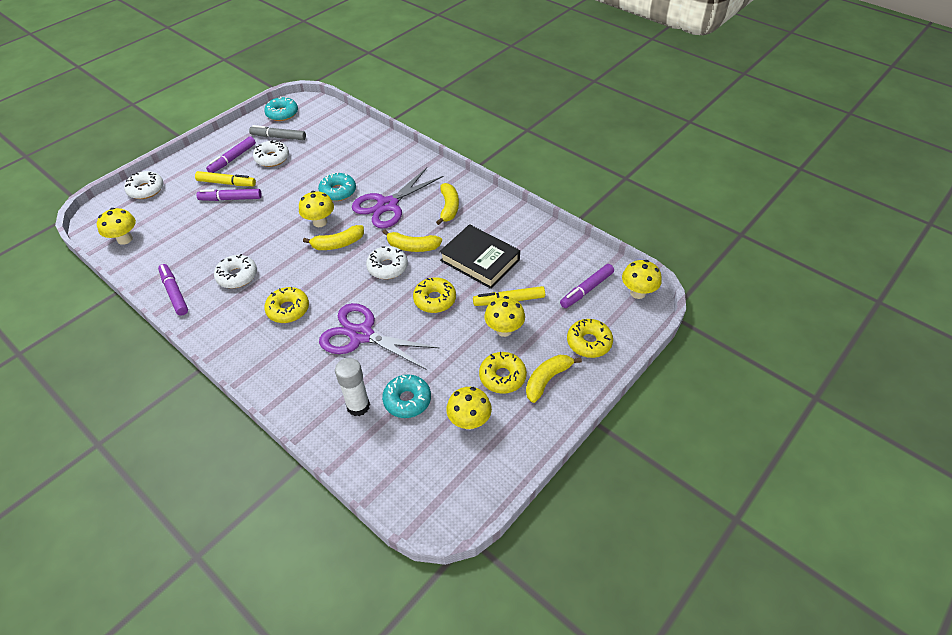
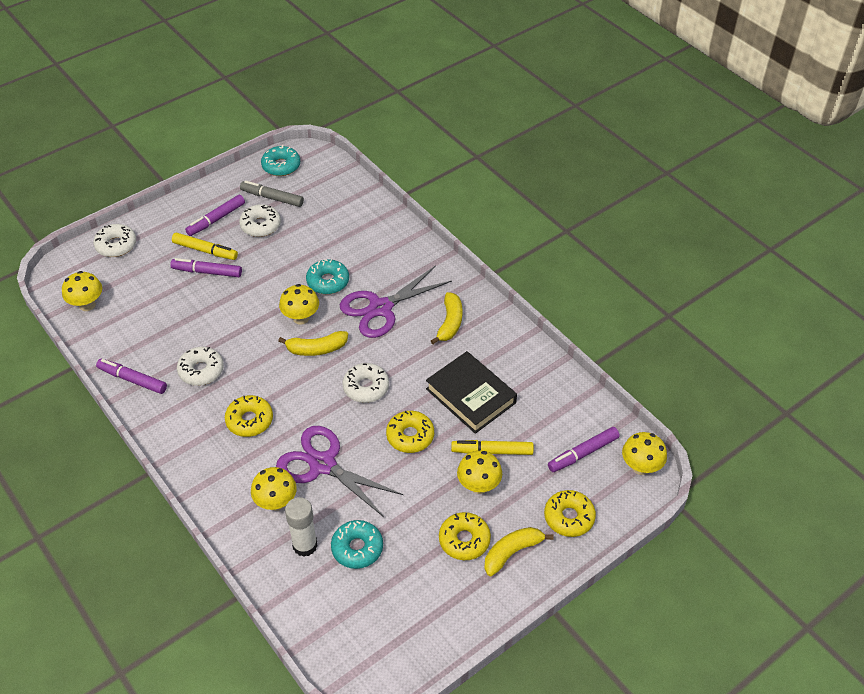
camera: 10 degrees right, 0 degrees up
(174, 293) = (132, 380): purple marker -> purple marker turned 45 degrees counterclockwise
(412, 247) = (398, 366): yellow banana -> none
(469, 421) = (417, 584): yellow mushroom -> yellow mushroom (276, 502)

